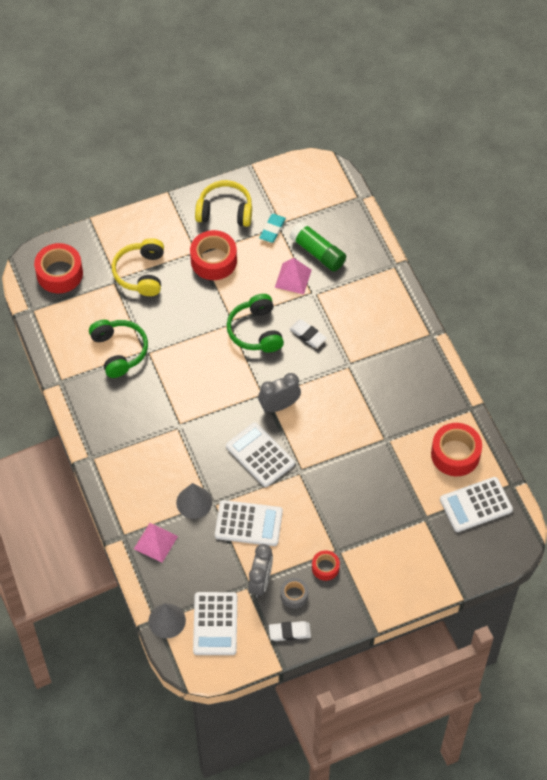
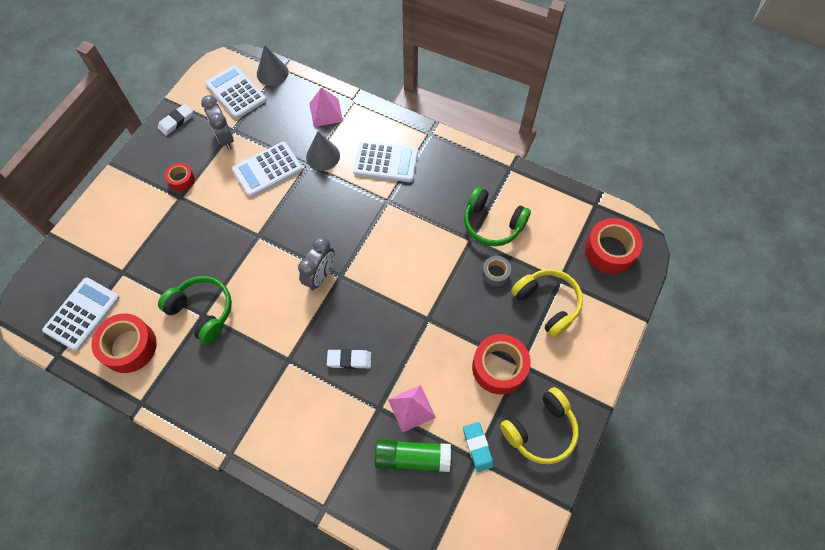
camera: 140 degrees right, 5 degrees up
(256, 331) = (399, 327): green headphones -> green headphones (202, 311)
(260, 455) = (302, 225): white calculator -> white calculator (386, 162)
(294, 595) = (191, 146): grey tape -> grey tape (495, 273)

